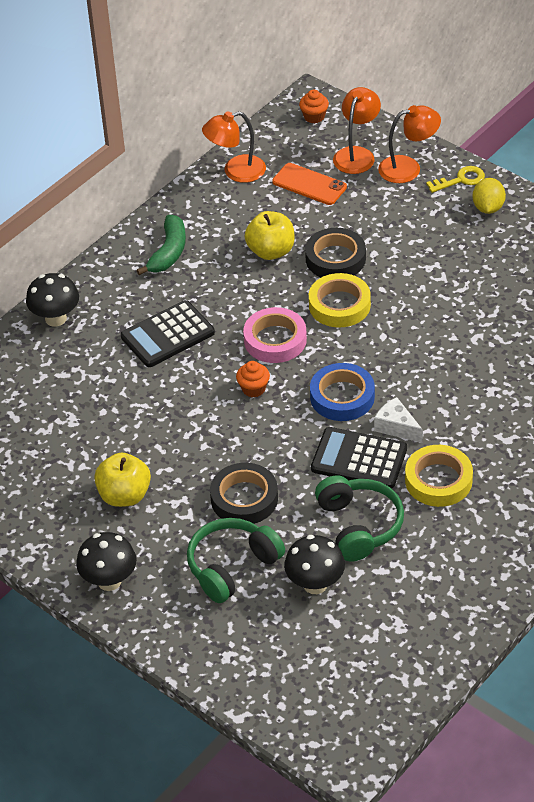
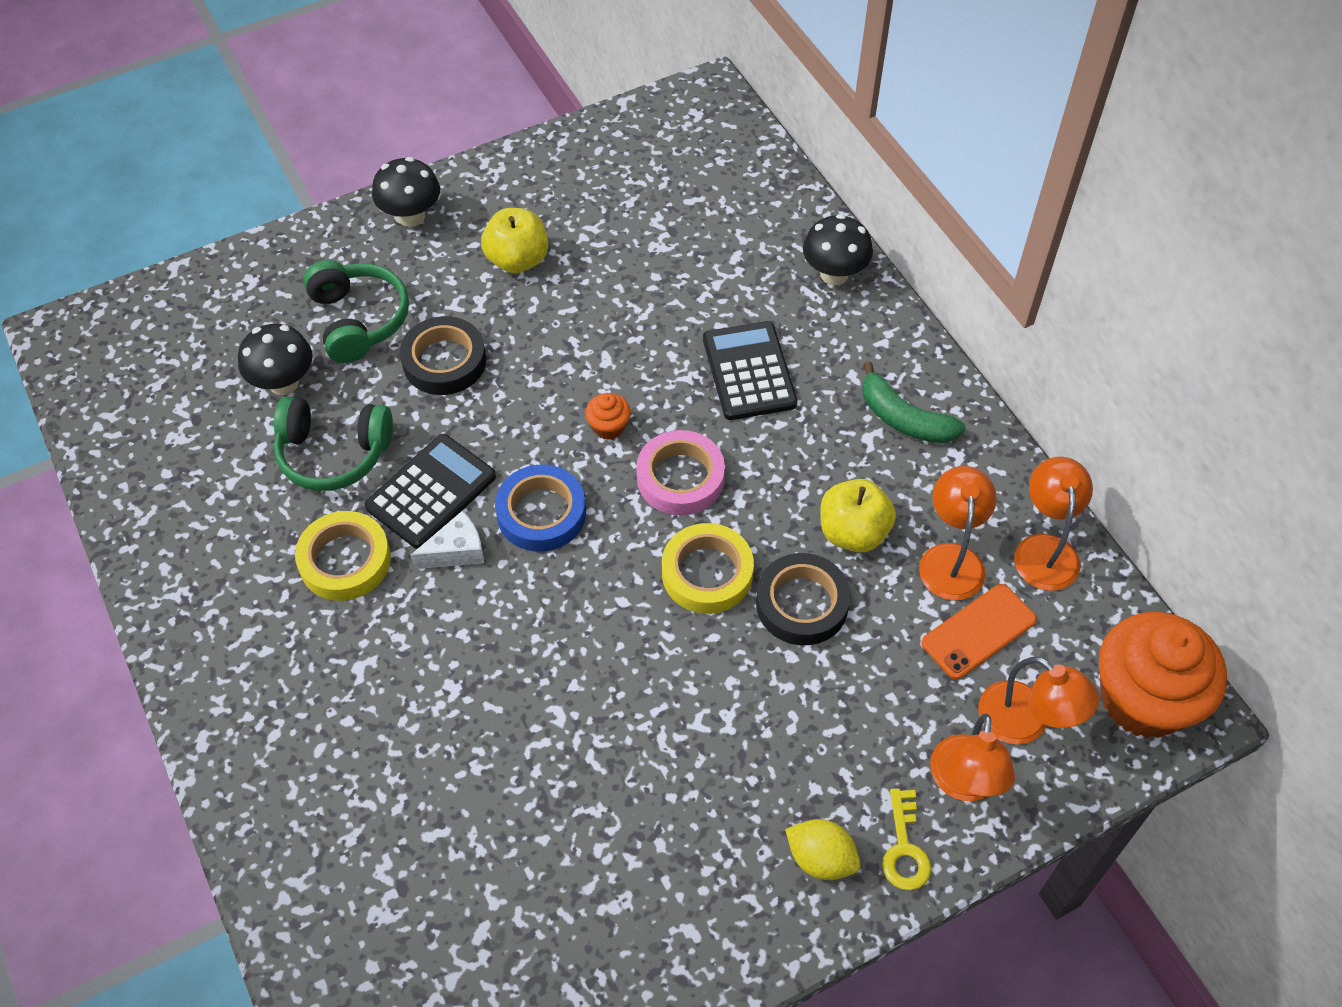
camera: 110 degrees right, 10 degrees up
(265, 206) = (951, 559): none -> orange lamp
(314, 116) = (1143, 699): orange cupcake -> orange cupcake, size x2.42

